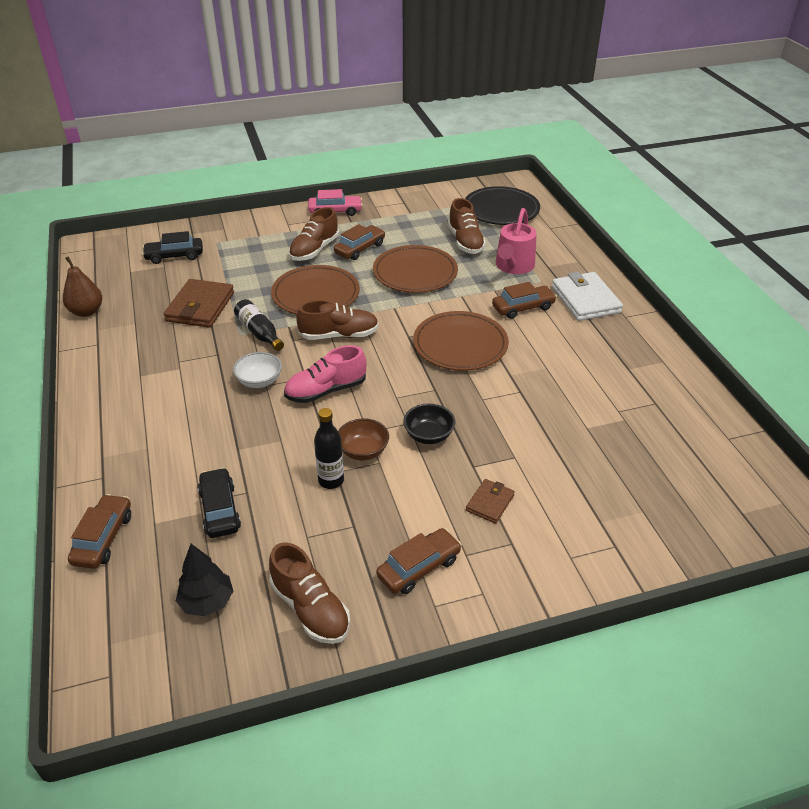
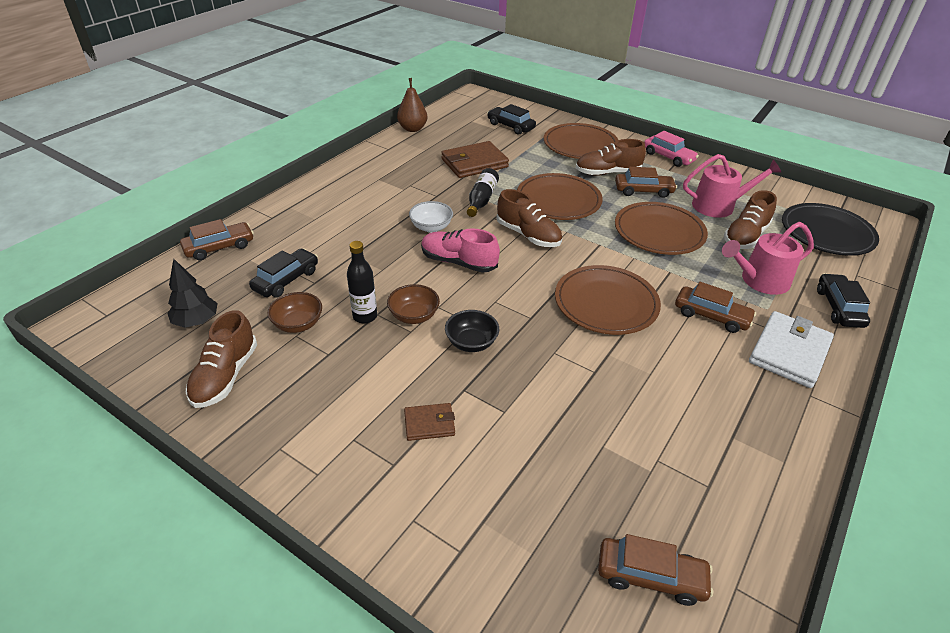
camera: 50 degrees right, 0 degrees up
(258, 239) = (580, 145): none -> brown plate
(293, 528) = (298, 324): none -> brown bowl
(419, 568) = (314, 416): brown car -> brown car (650, 576)
(420, 229) = (718, 206): none -> pink watering can
(569, 255) = (839, 307): none -> black car

